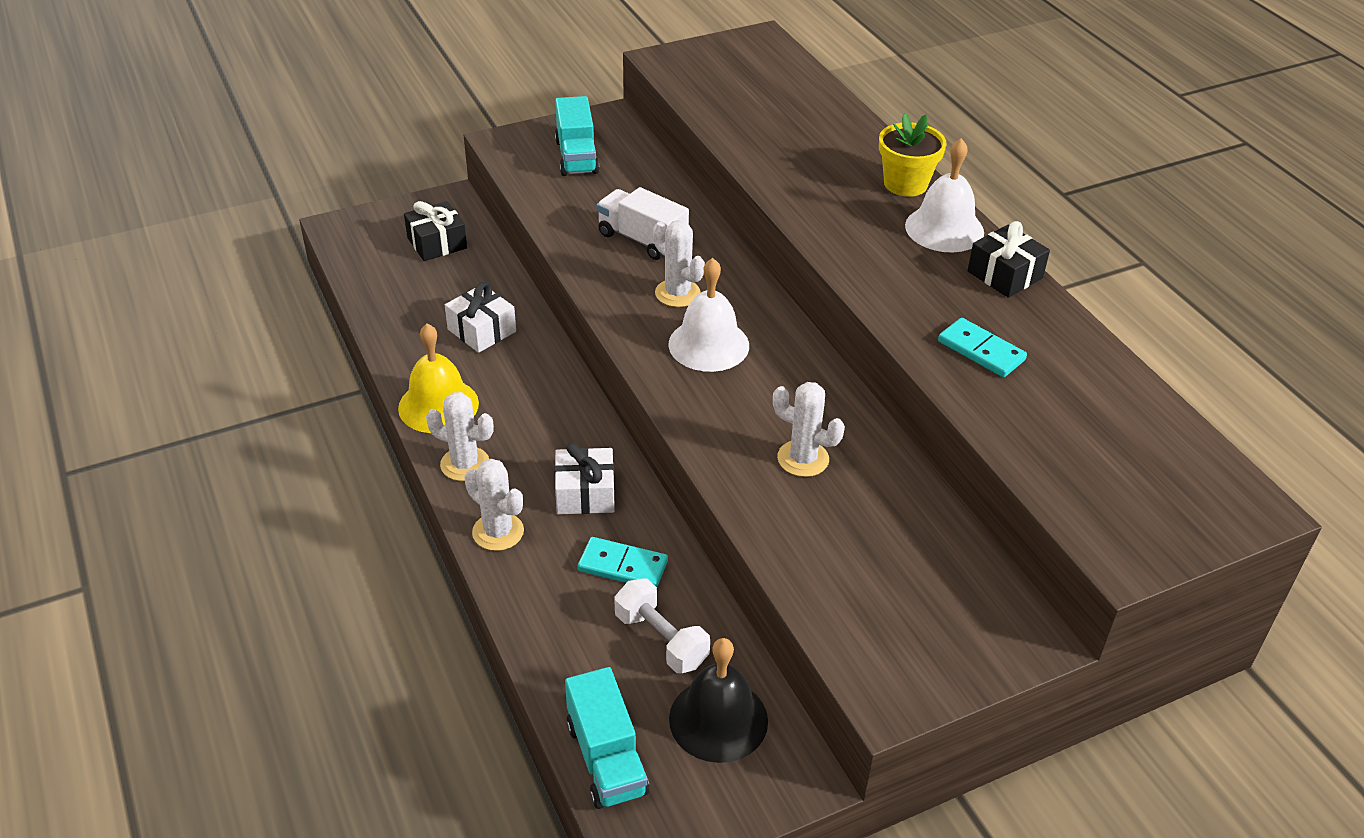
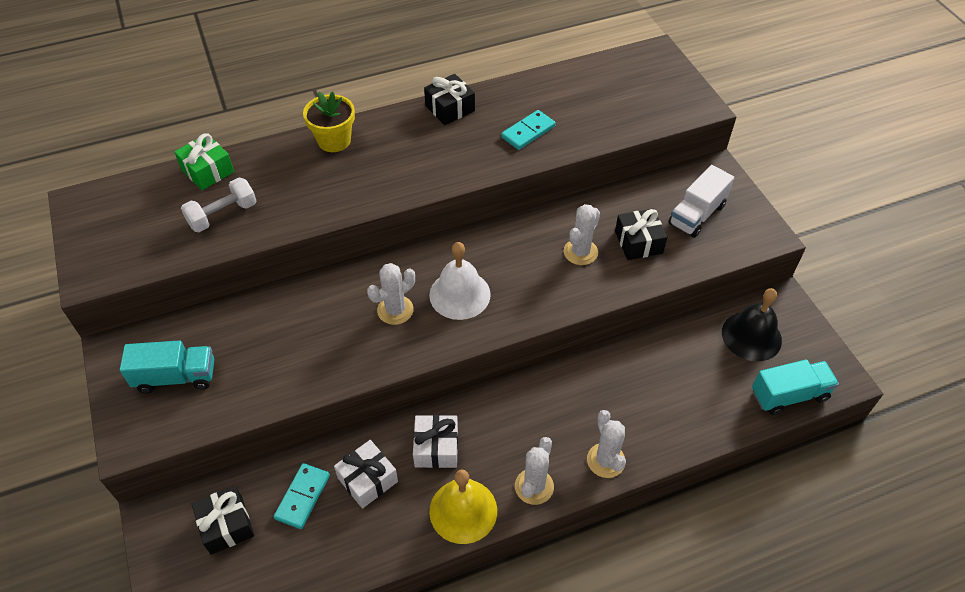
camera: 85 degrees left, 10 degrees up
(498, 532) = (606, 460): white cactus -> white cactus turned 60 degrees counterclockwise
(585, 493) = (566, 403): white gift -> white gift (436, 448)
(623, 566) = (634, 381): turquoise domino -> turquoise domino (302, 497)
(642, 240) = (319, 330): white truck -> white truck (697, 214)
(661, 639) = (695, 362): white dumbbell -> white dumbbell (223, 215)
(827, 104) = (207, 171): none -> green gift
(835, 524) = (638, 242): none -> black gift
(944, 228) = (393, 129): white bell -> none

